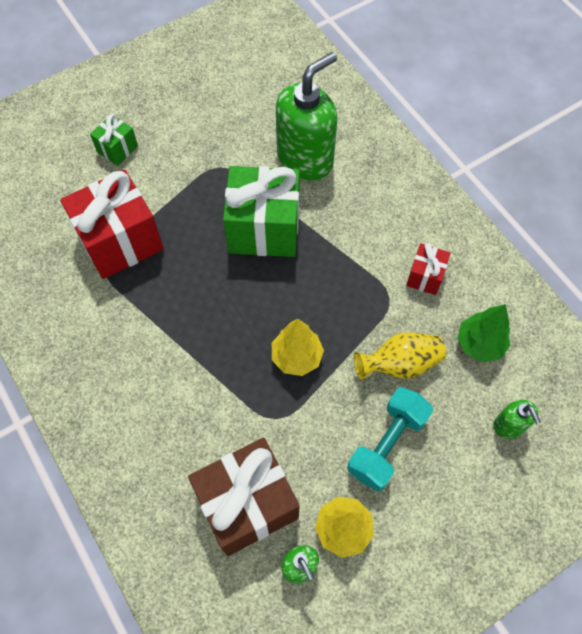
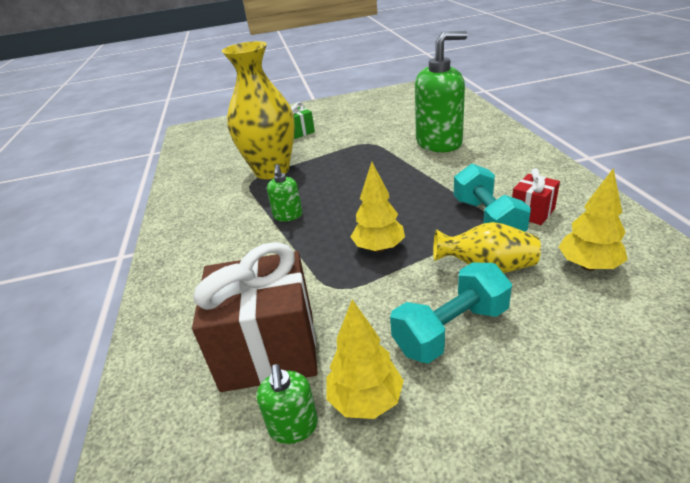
camera: 25 degrees right, 30 degrees down
(120, 241) = (272, 170): red gift -> yellow vase
(264, 229) = (387, 173): green gift -> none
(386, 294) = (487, 219): none -> turquoise dumbbell
(479, 344) = (588, 266): green tree -> yellow tree
(509, 425) = (622, 343): green soap dispenser -> green soap dispenser (288, 216)

